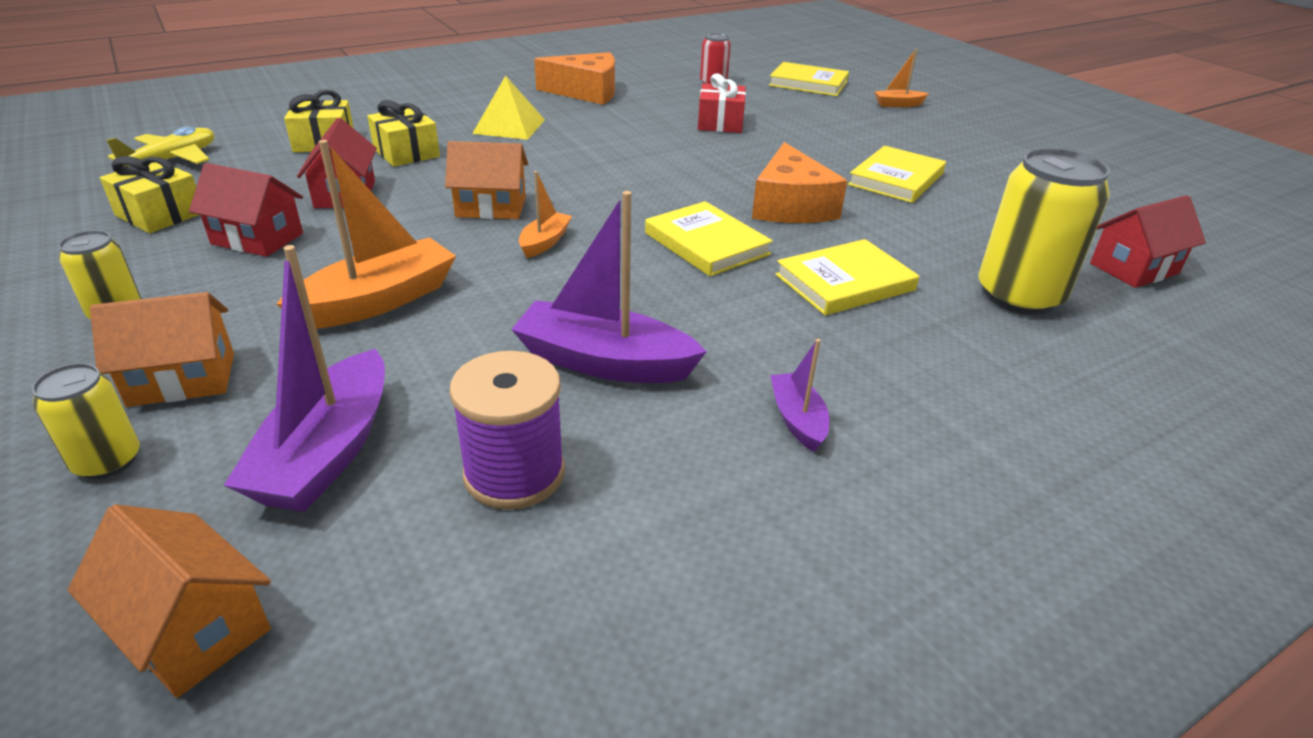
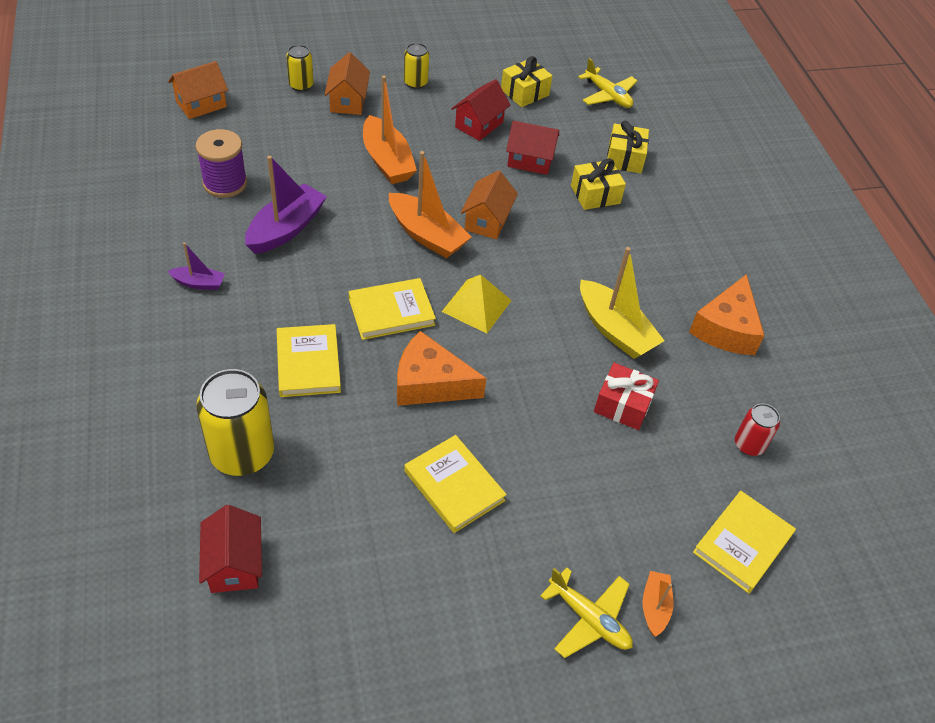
camera: 105 degrees right, 15 degrees up
(327, 452) = (272, 136): purple boat -> none
(509, 126) = (640, 258): yellow pyramid -> yellow pyramid (476, 306)
(545, 242) = (426, 235): orange boat -> orange boat, size x1.90
(627, 131) = (615, 330): none -> yellow boat
(939, 122) = (589, 619): none -> yellow plane

